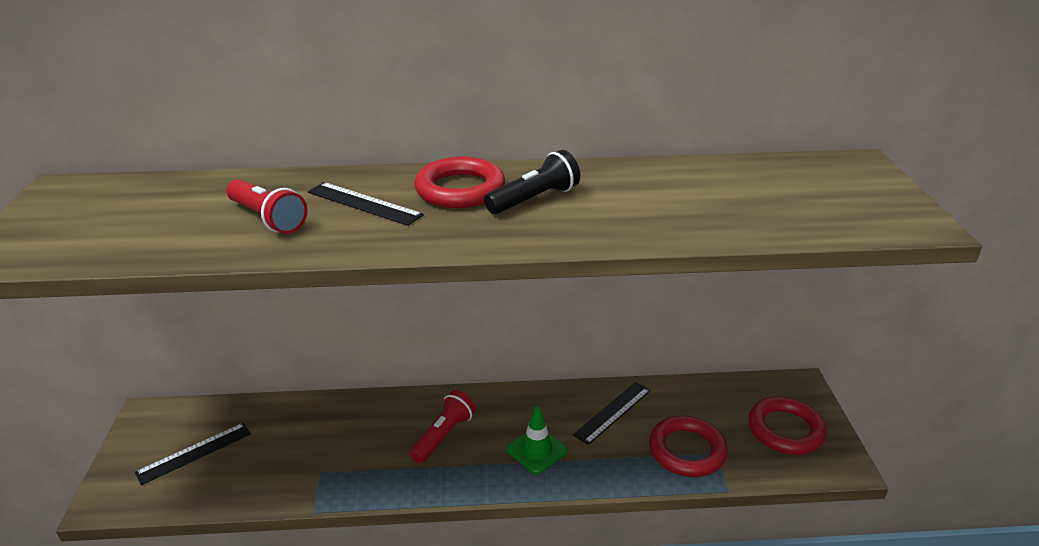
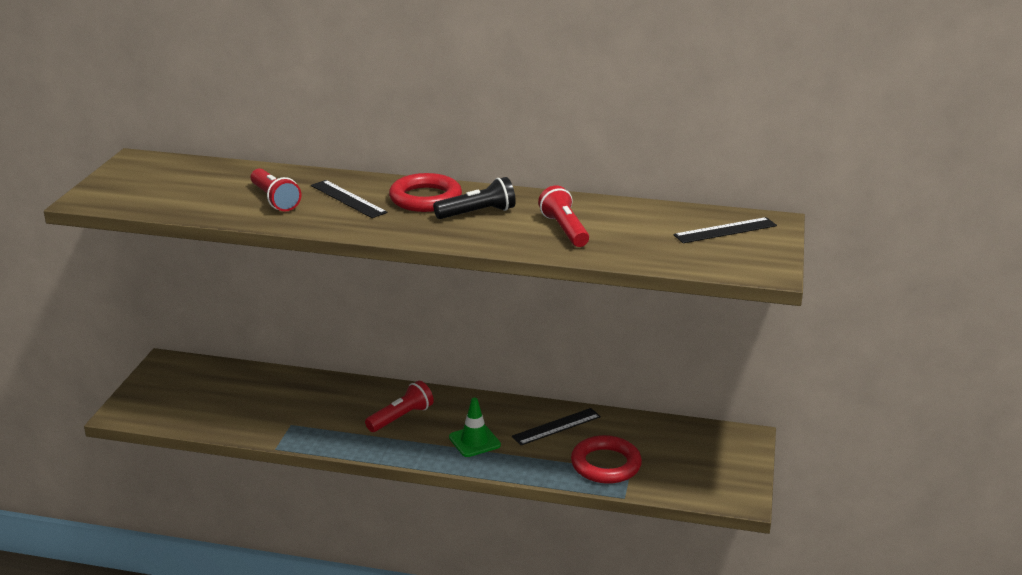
camera: 15 degrees right, 5 degrees down
(194, 453) = (197, 394): black ruler -> black ruler (725, 230)
(651, 206) = (564, 230): none -> red flashlight
(785, 430) = (706, 466): red ring -> none

